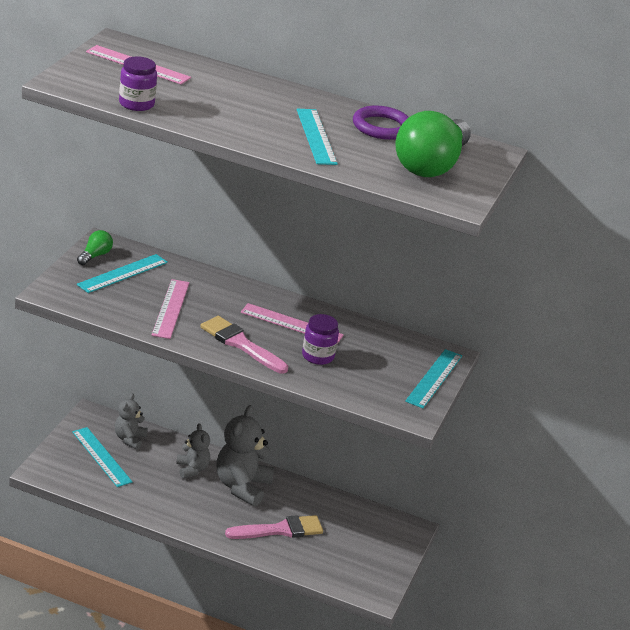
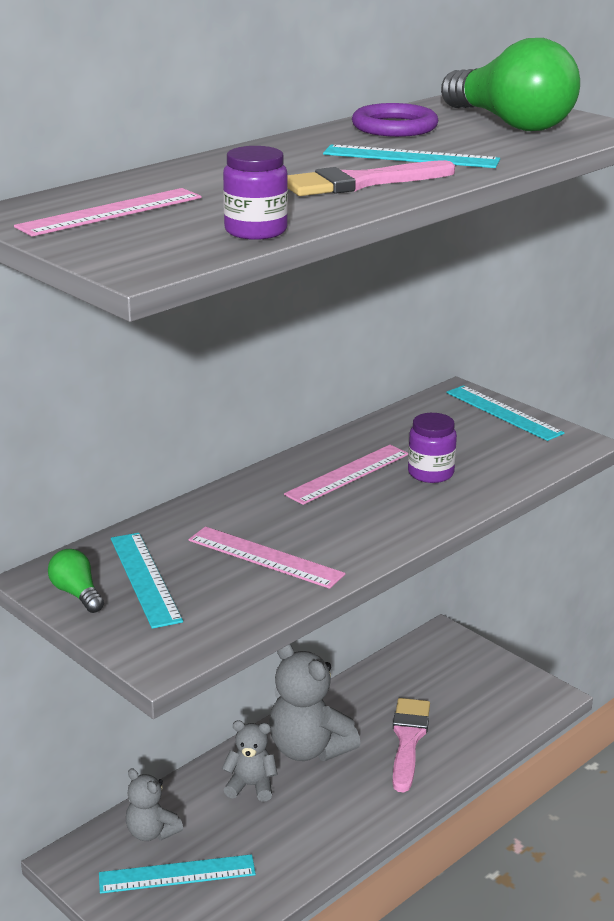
camera: 60 degrees left, 5 degrees down
(240, 344) = (381, 521): pink brush -> pink brush (360, 183)

